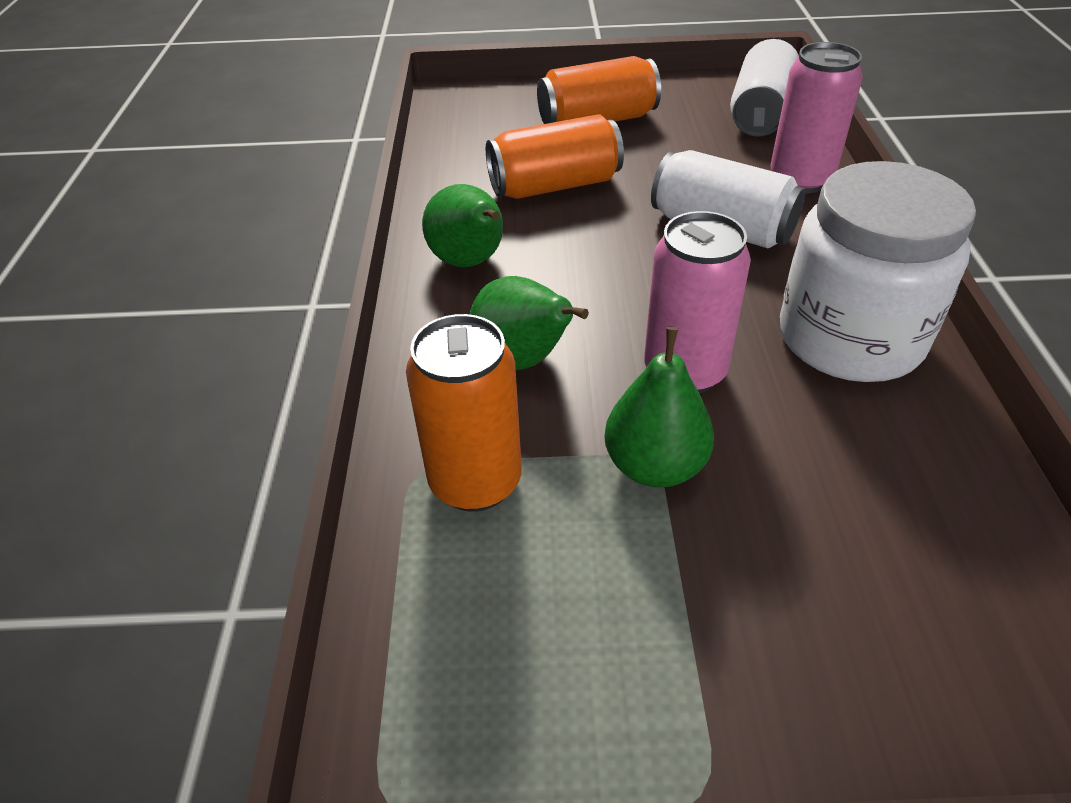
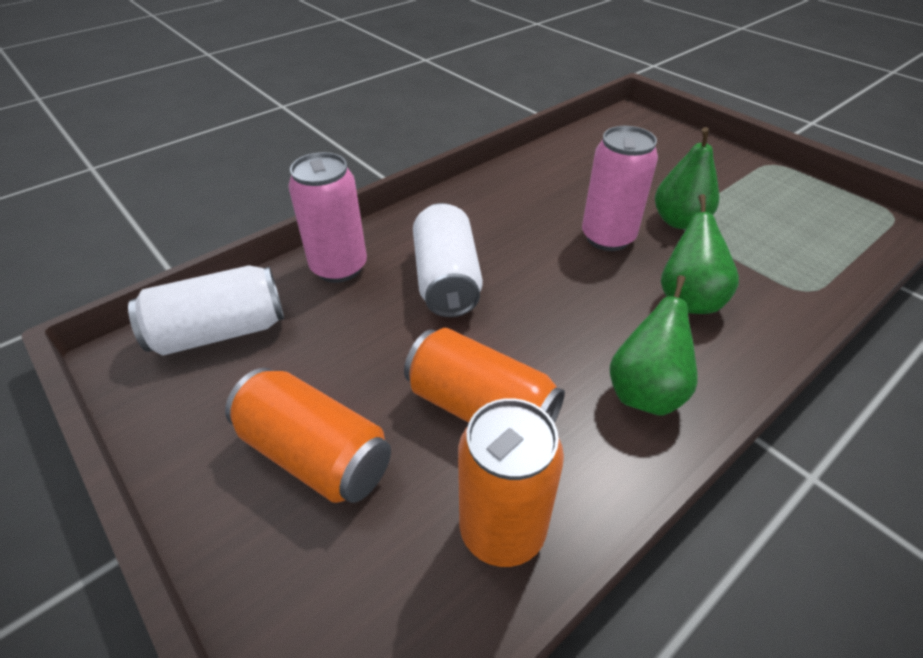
camera: 130 degrees left, 0 degrees up
(475, 481) = (778, 268): orange can -> orange can (502, 530)
(850, 338) = (508, 198): white jar -> none

